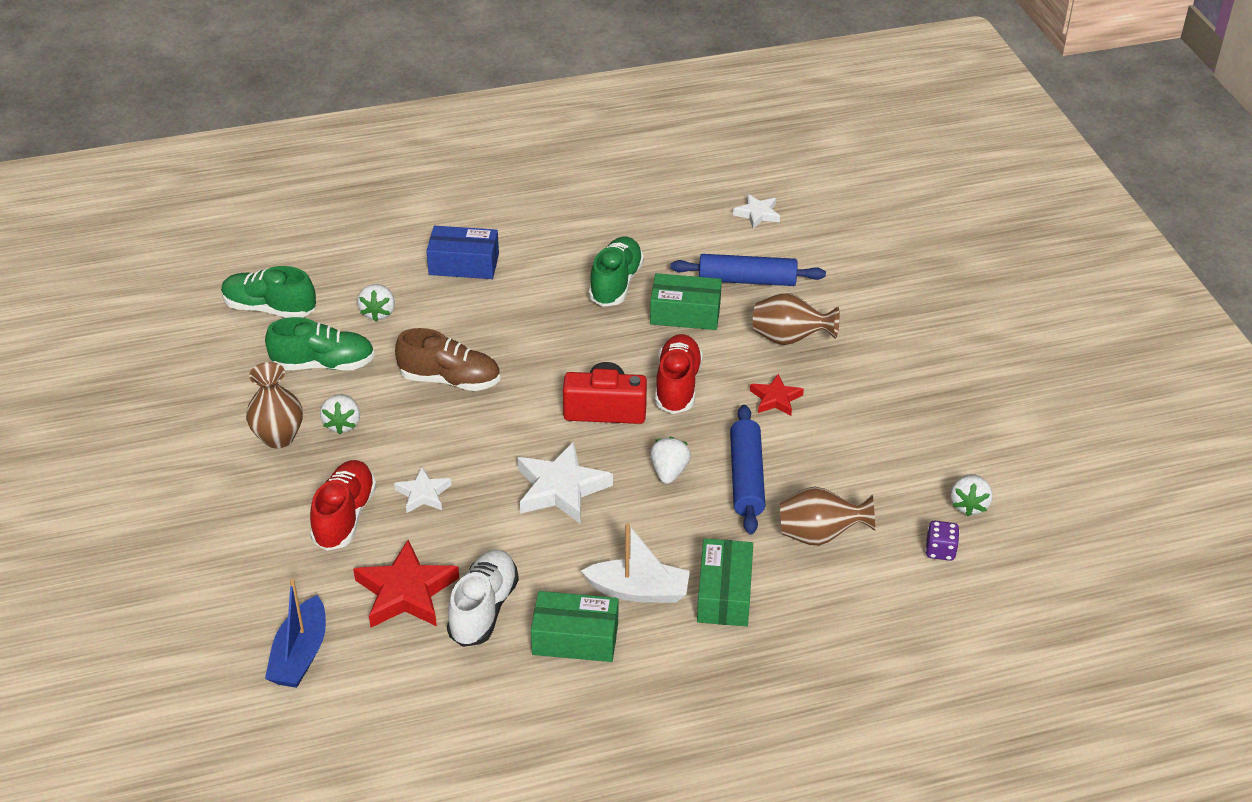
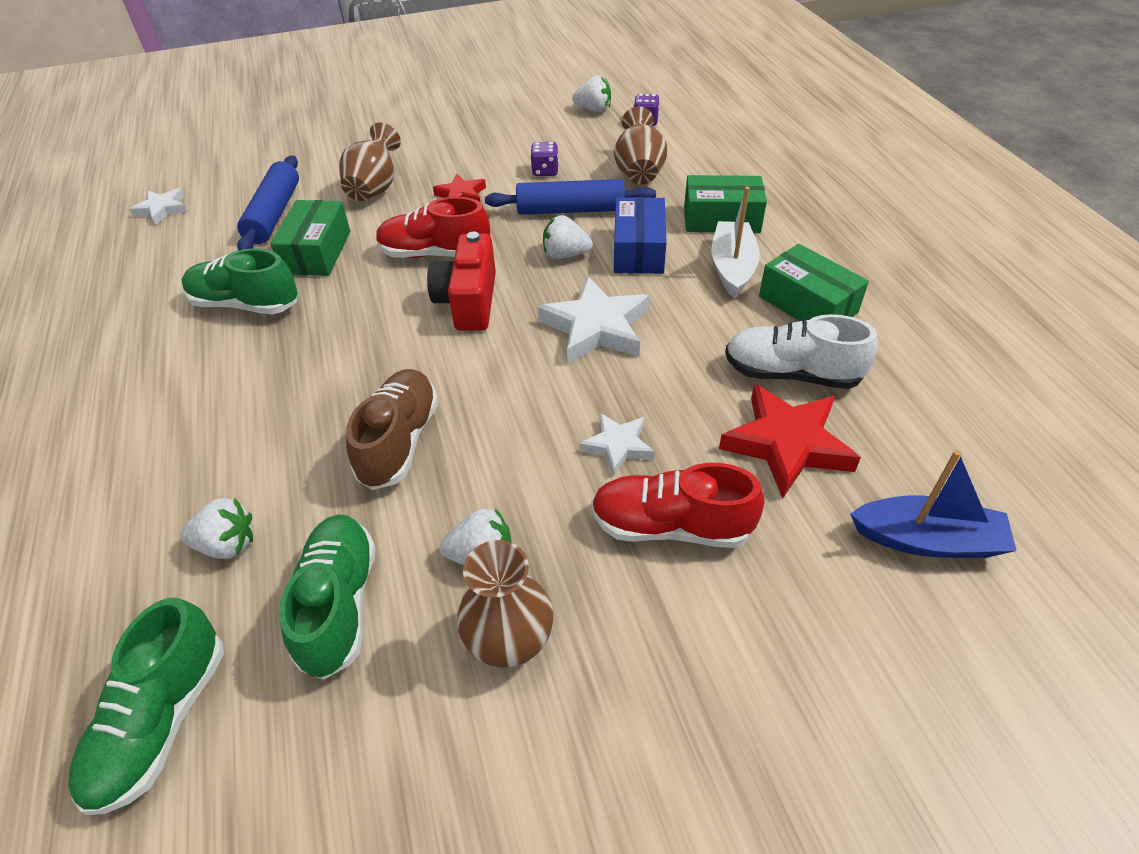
camera: 90 degrees left, 5 degrees up
(464, 264) = (146, 451): blue box -> blue box (638, 250)
(575, 638) = (807, 304): green box -> green box turned 45 degrees counterclockwise
(823, 460) = (545, 171): none -> purple dice

